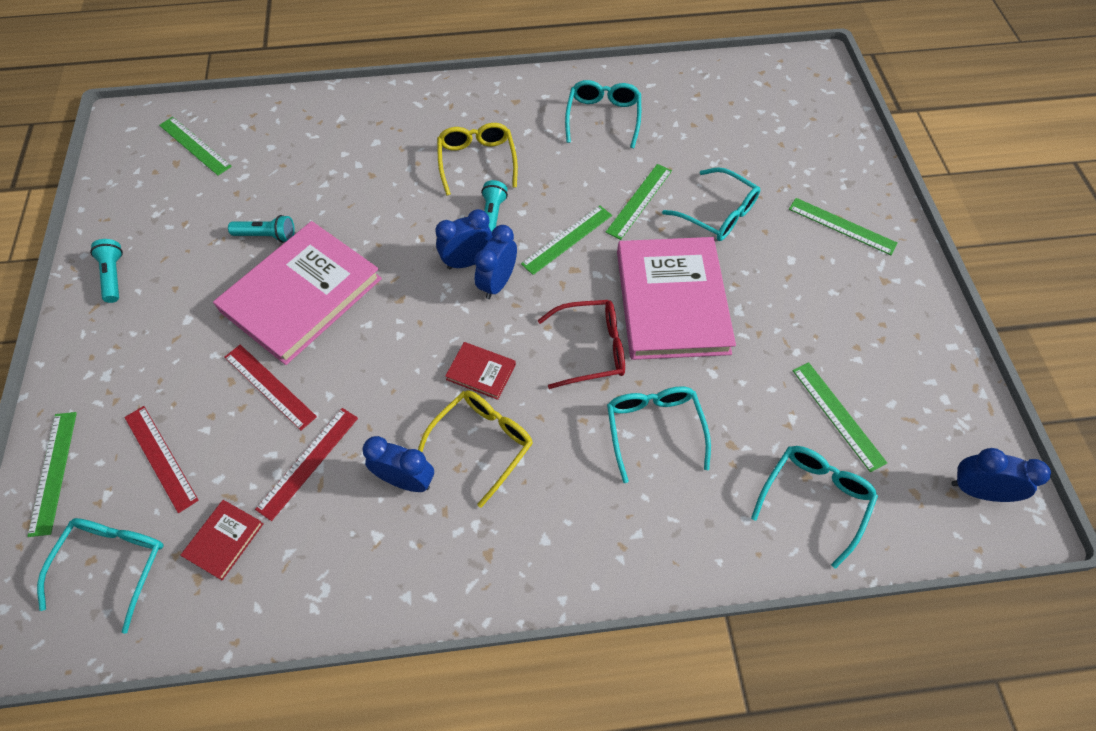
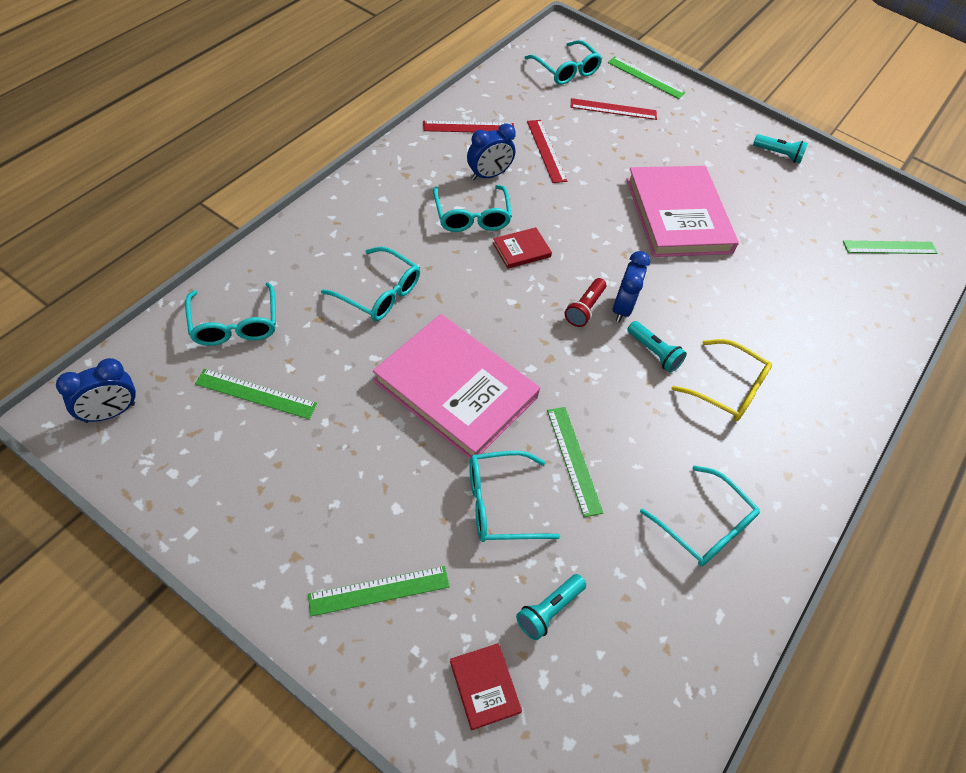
camera: 125 degrees right, 5 degrees down
(224, 540) = (536, 103): red book -> red book (484, 686)
(267, 236) = (752, 230): turquoise flashlight -> turquoise flashlight (549, 610)
(269, 386) = (617, 165): red ruler -> red ruler (469, 127)
(482, 443) = (471, 216): yellow glasses -> turquoise glasses
(497, 283) = (584, 308): blue clock -> red flashlight
(567, 239) = (583, 378): green ruler -> none
(591, 349) = (473, 312): red glasses -> none

